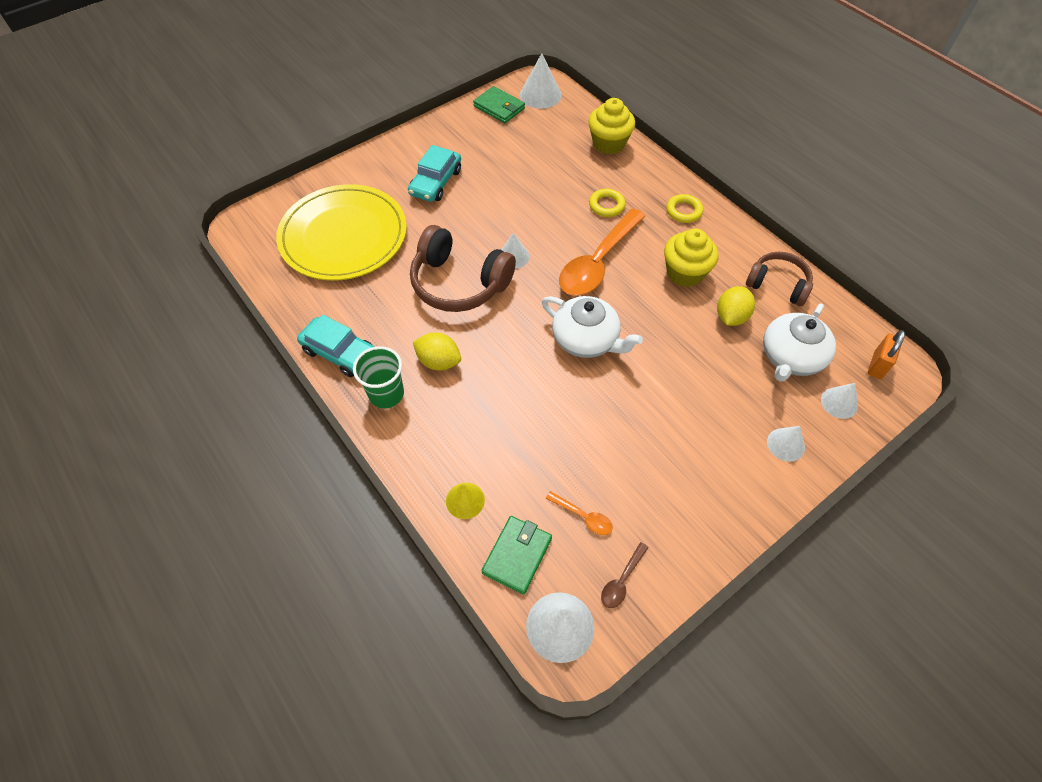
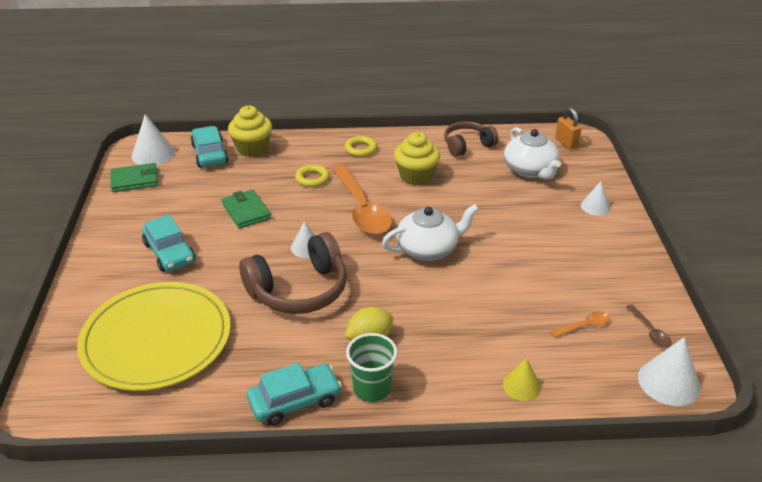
camera: 55 degrees left, 20 degrees down
(517, 555) = (593, 378): green wallet -> green wallet (246, 211)
(574, 124) = (210, 154): none -> turquoise car
(731, 317) = (474, 176): yellow lemon -> none
(839, 403) = (581, 170): white cone -> none

